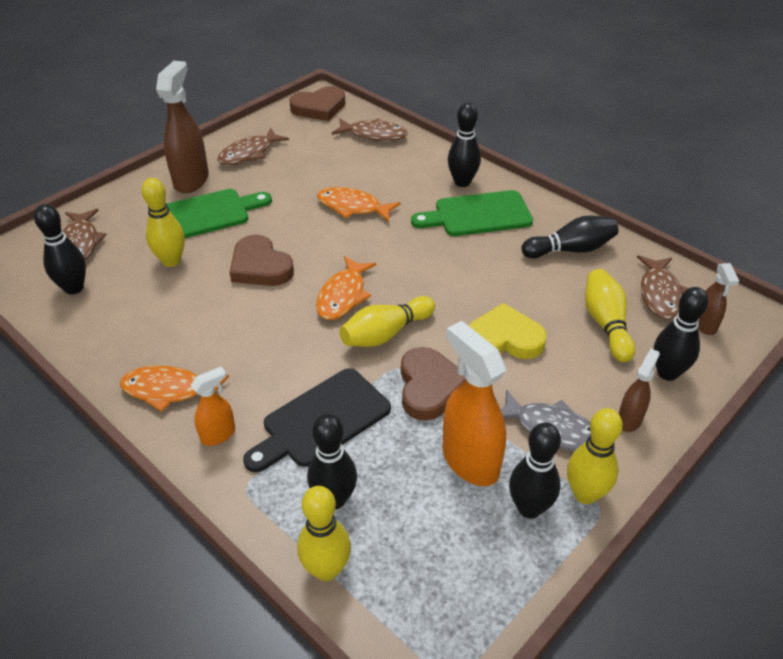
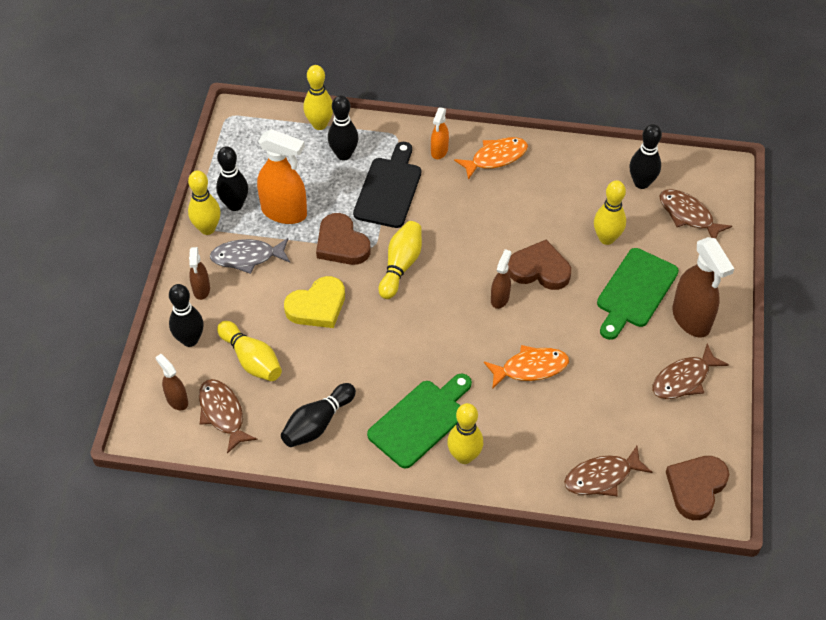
camera: 145 degrees right, 10 degrees up
(249, 153) = (684, 379): brown fish -> brown fish turned 135 degrees counterclockwise
(321, 262) = (500, 298): none -> brown spray bottle
(343, 295) = (456, 279): orange fish -> none
(462, 182) = (464, 456): black bowling pin -> yellow bowling pin

